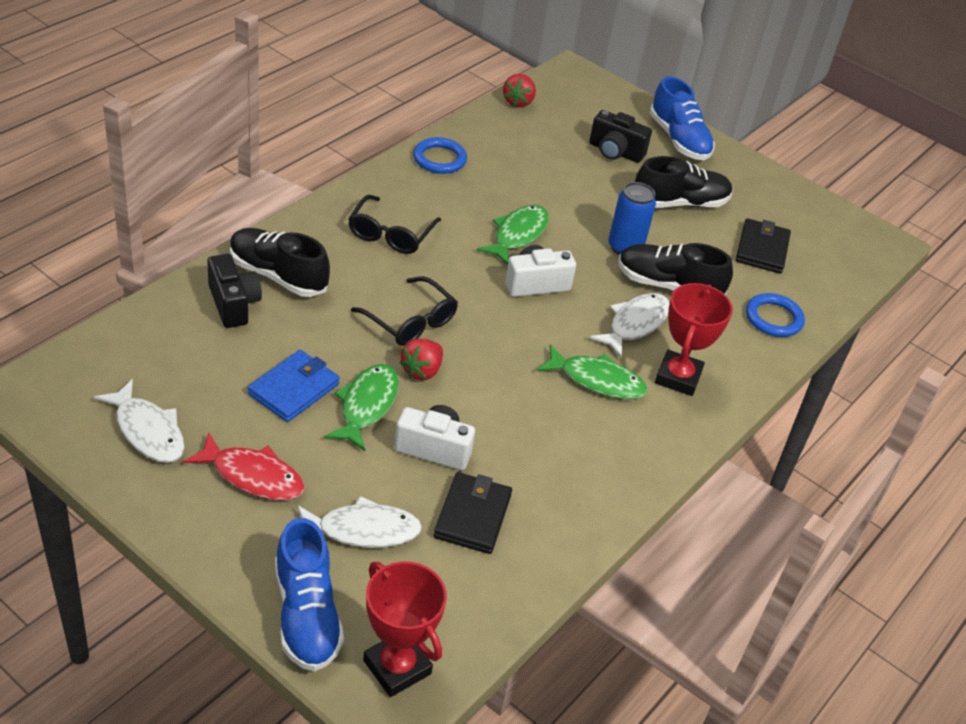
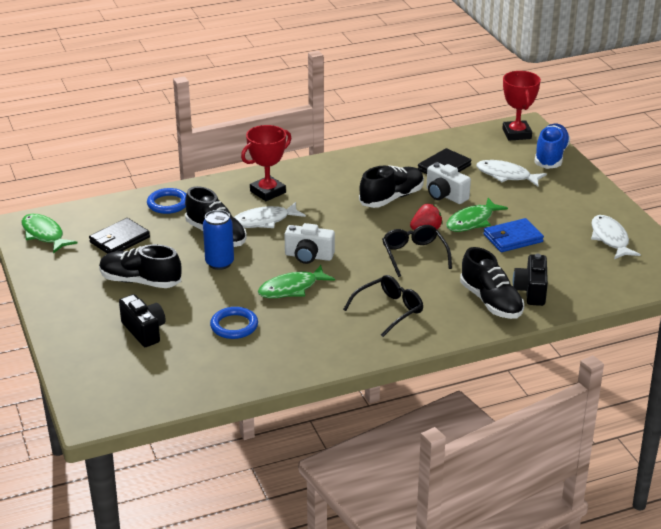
camera: 145 degrees left, 10 degrees down
(253, 476) = (555, 207): red fish -> none
(439, 159) = (303, 359): blue ring -> blue ring (234, 326)
(507, 418) = (392, 198): none -> black shoe
(518, 102) = (181, 396): red strawberry -> none
(597, 380) = (320, 201): green fish -> green fish (44, 234)
(679, 140) = (75, 328): blue shoe -> none

